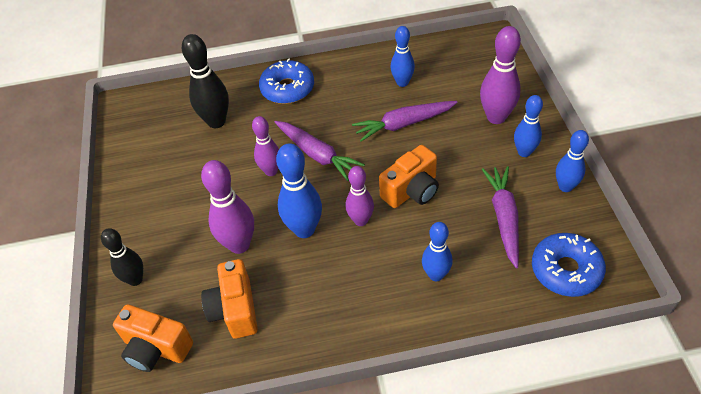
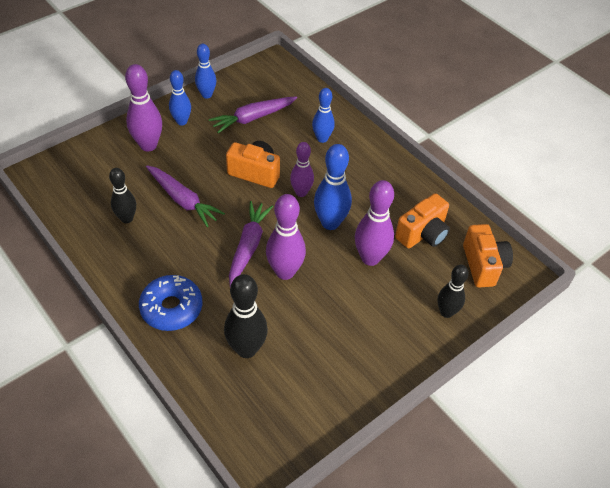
camera: 125 degrees left, 0 degrees up
(271, 171) = (285, 272): purple bowling pin -> purple bowling pin, size x1.52
(402, 82) = (127, 218): blue bowling pin -> black bowling pin
(566, 270) = (279, 82): blue donut -> none

